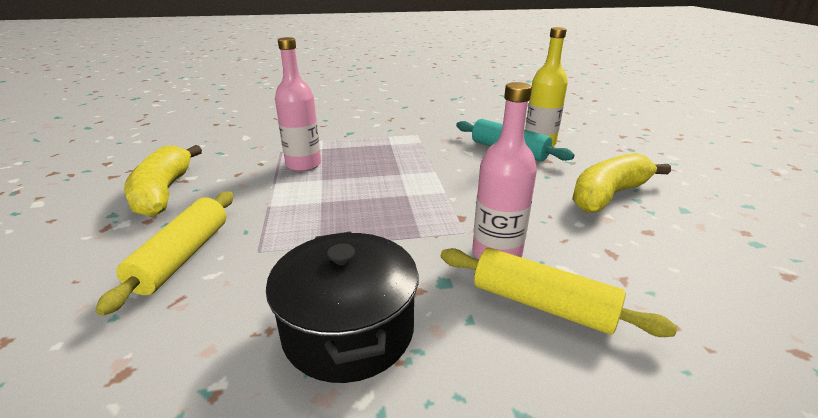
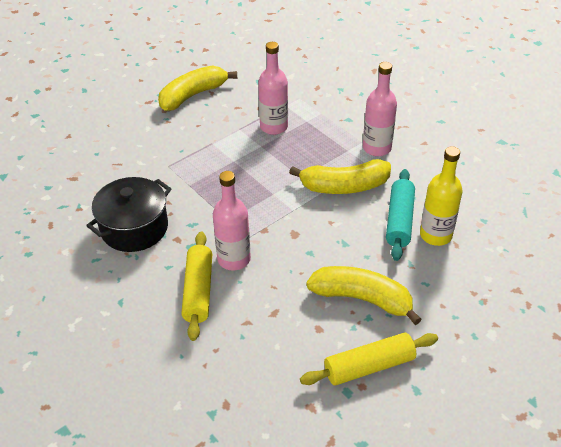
camera: 60 degrees right, 15 degrees up
(182, 256) = (145, 144): yellow rolling pin -> yellow rolling pin (369, 366)
(404, 133) = (376, 148): none -> pink bottle
(438, 159) = (344, 186): none -> yellow banana

